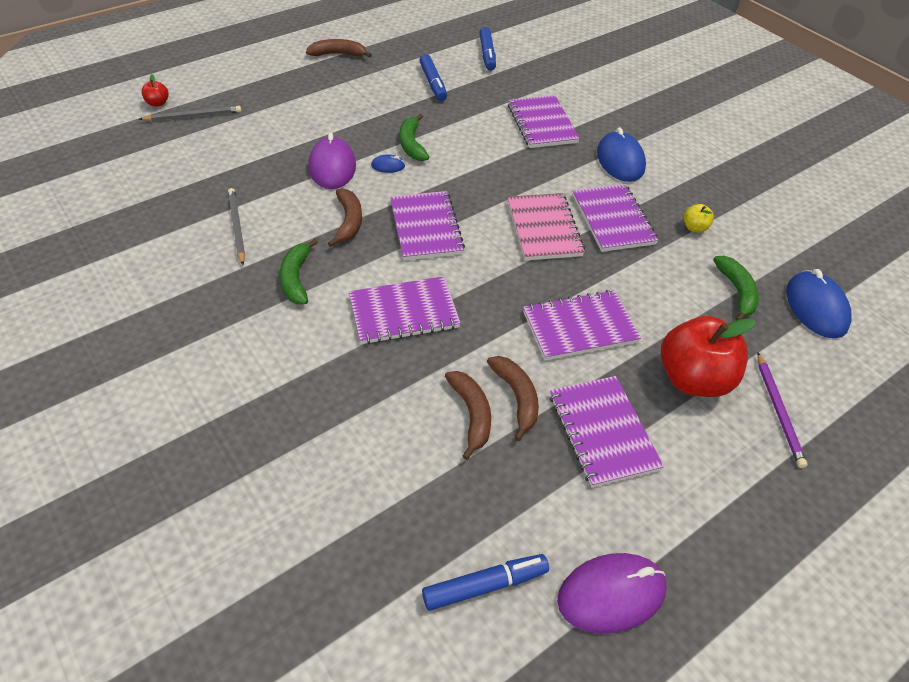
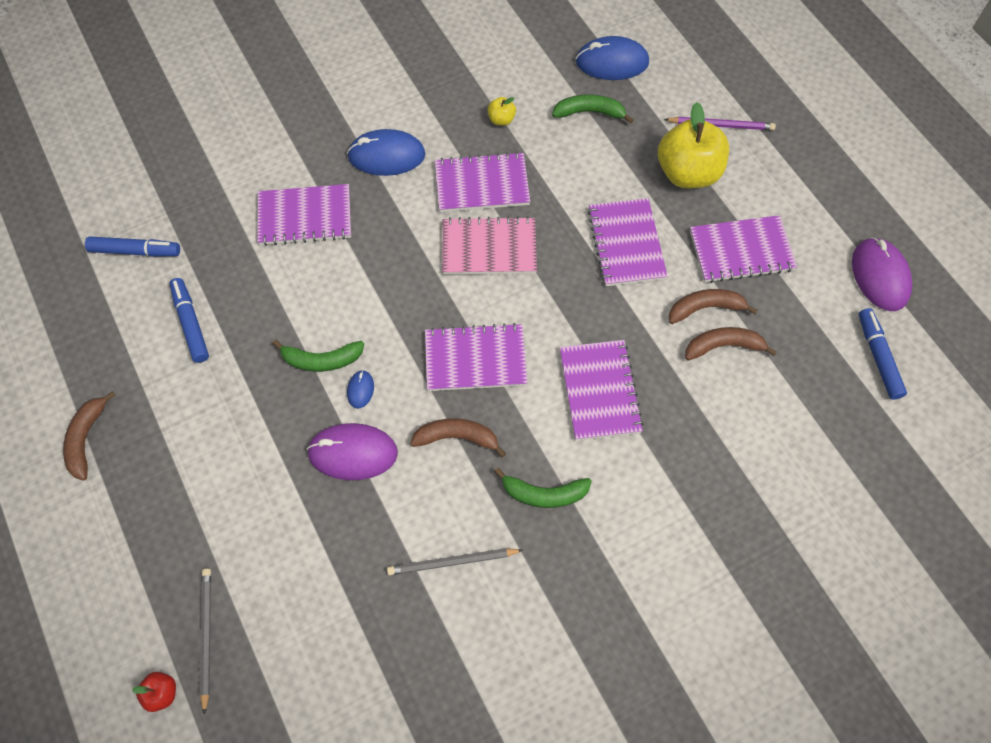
camera: 80 degrees left, 15 degrees up
(433, 83) = (191, 323): blue marker -> blue marker turned 105 degrees counterclockwise
(693, 379) = (688, 173): red apple -> yellow apple

